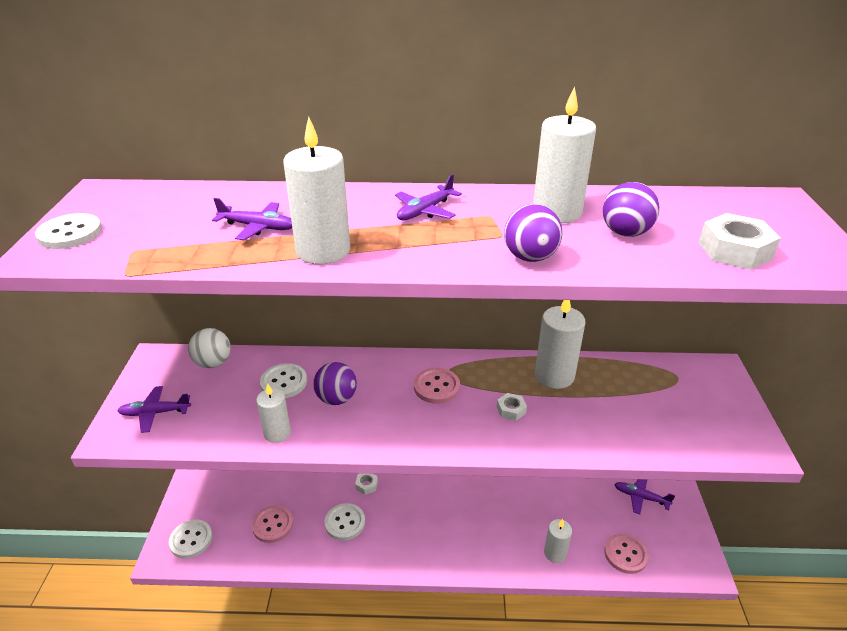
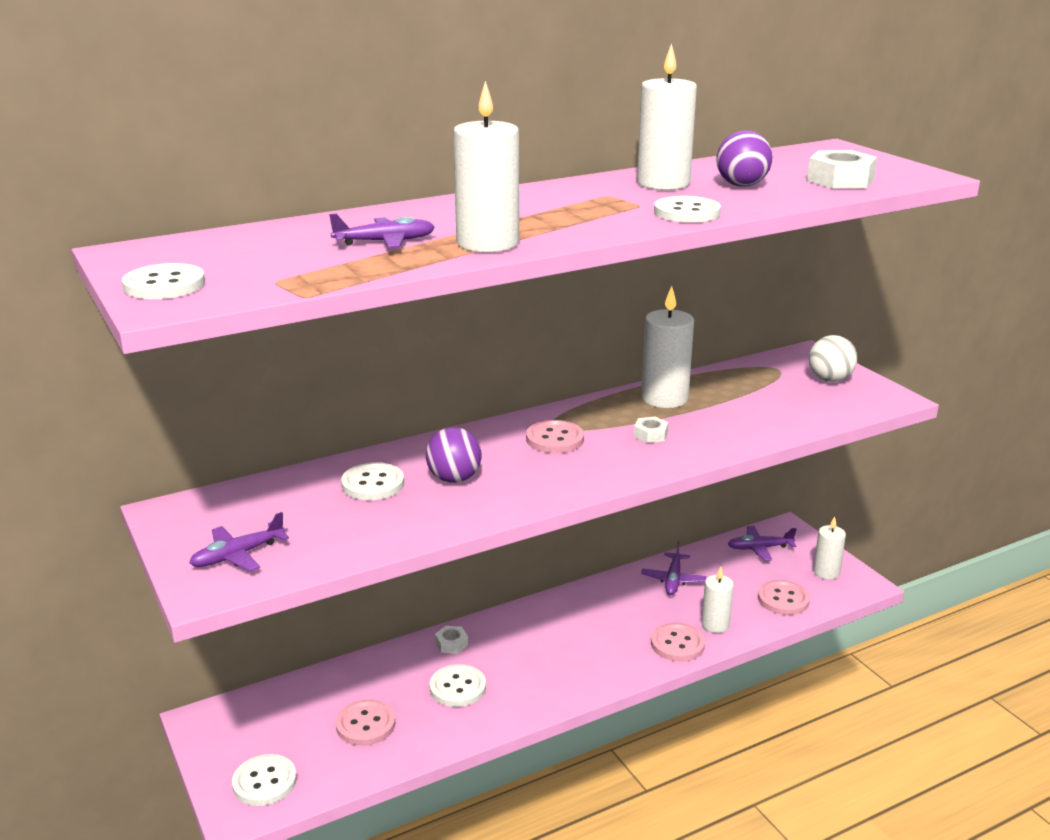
camera: 30 degrees left, 10 degrees down
(213, 363) = (257, 493): white ball -> white ball (830, 379)
(277, 433) = (419, 524): white candle -> white candle (826, 572)
(425, 211) = (539, 202): purple plane -> purple plane (673, 579)
(514, 557) = (677, 644): none -> pink button
(530, 257) = (686, 212): purple ball -> white button

